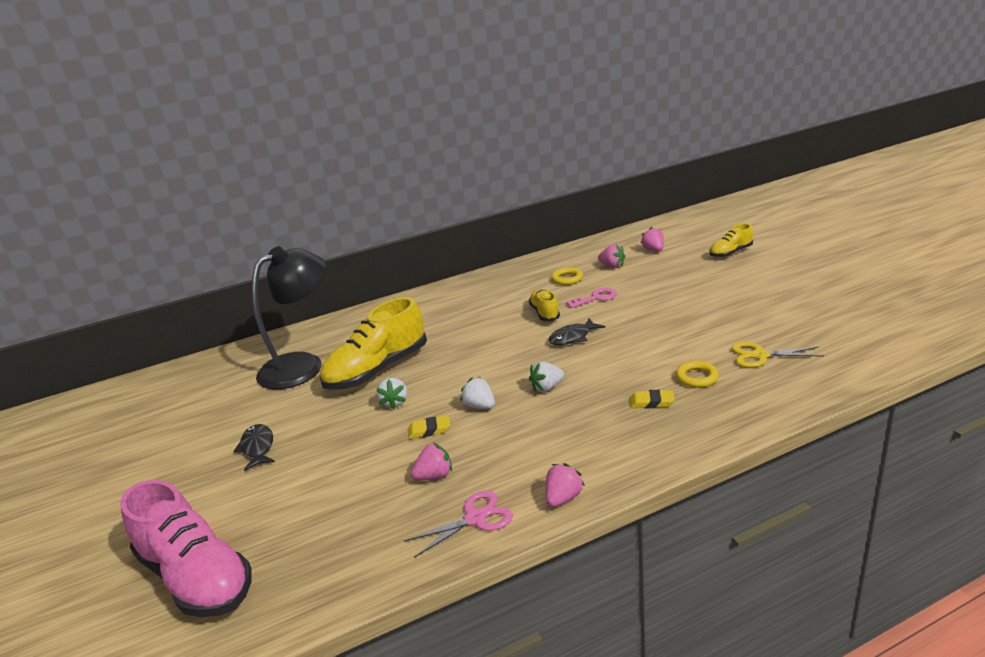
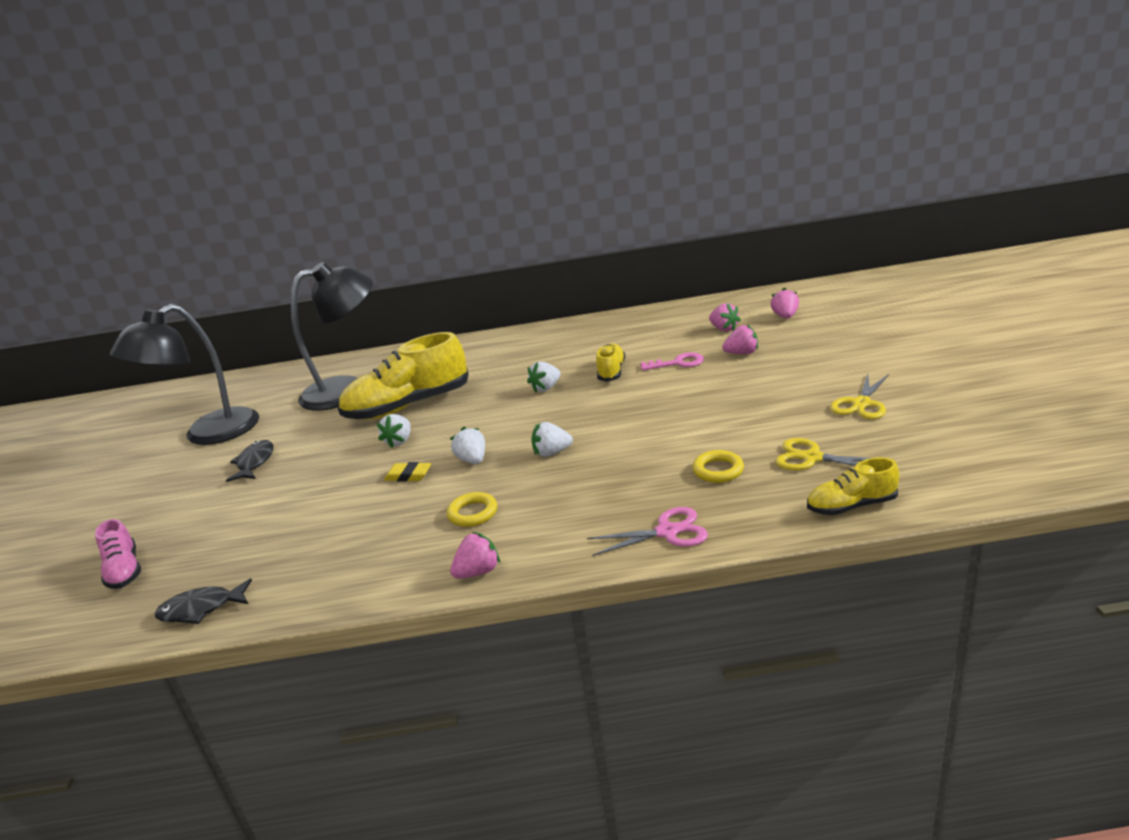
camera: 20 degrees right, 0 degrees up
(181, 430) = (208, 434): none -> black lamp
(196, 577) = (124, 570): pink shoe -> pink shoe, size x0.51
(434, 476) = (378, 522): pink strawberry -> pink strawberry (742, 353)
(475, 518) = (382, 573): pink scissors -> pink scissors (667, 532)
(497, 335) = (546, 388): none -> white strawberry
(567, 279) = (663, 337): yellow ring -> yellow ring (473, 513)
(573, 337) = (620, 403): black fish -> black fish (201, 609)
(651, 402) = (646, 489): yellow eraser -> none
(730, 253) = (874, 331): yellow shoe -> yellow shoe (851, 506)
(764, 309) = (861, 404): none -> yellow scissors

